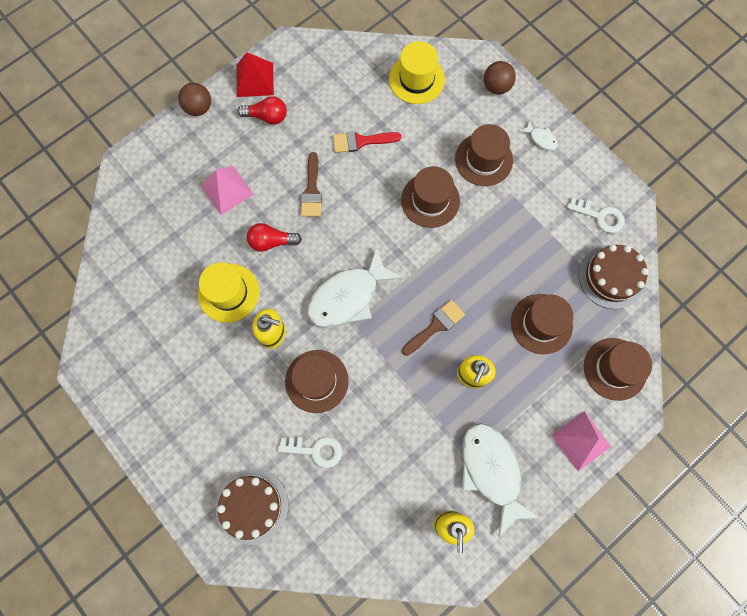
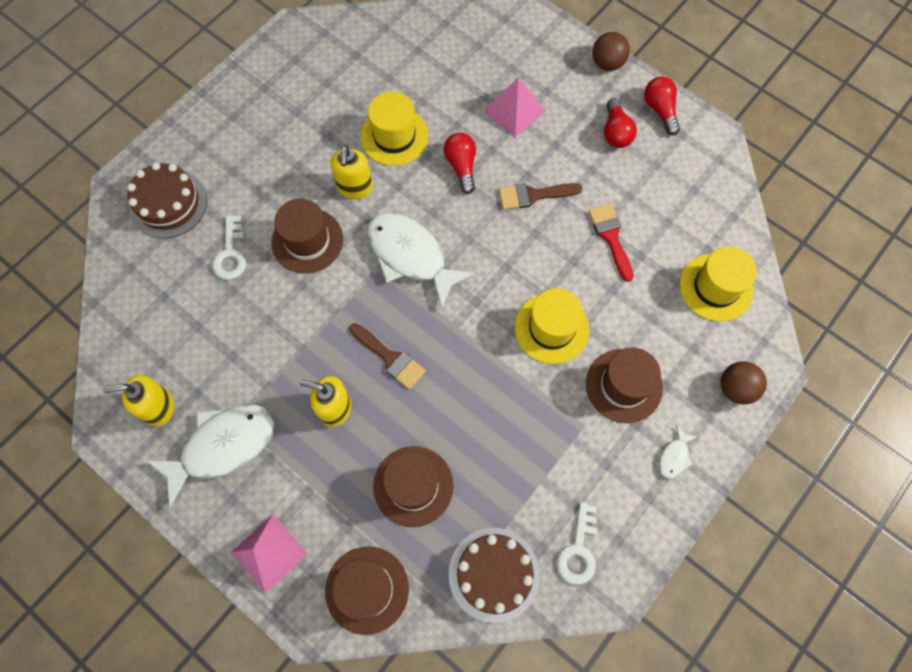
camera: 80 degrees right, 5 degrees down
(254, 79) = (660, 110): red pyramid -> red light bulb
(430, 200) = (551, 328): brown hat -> yellow hat

